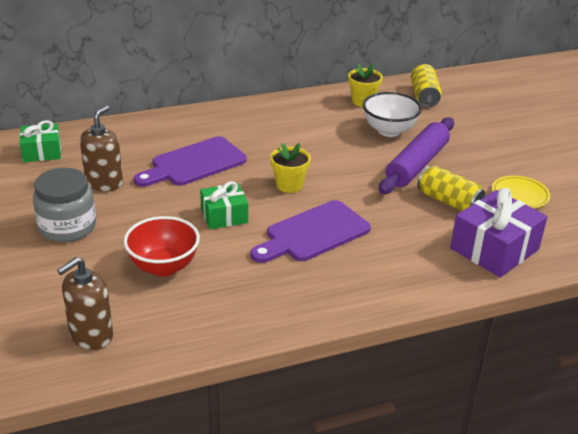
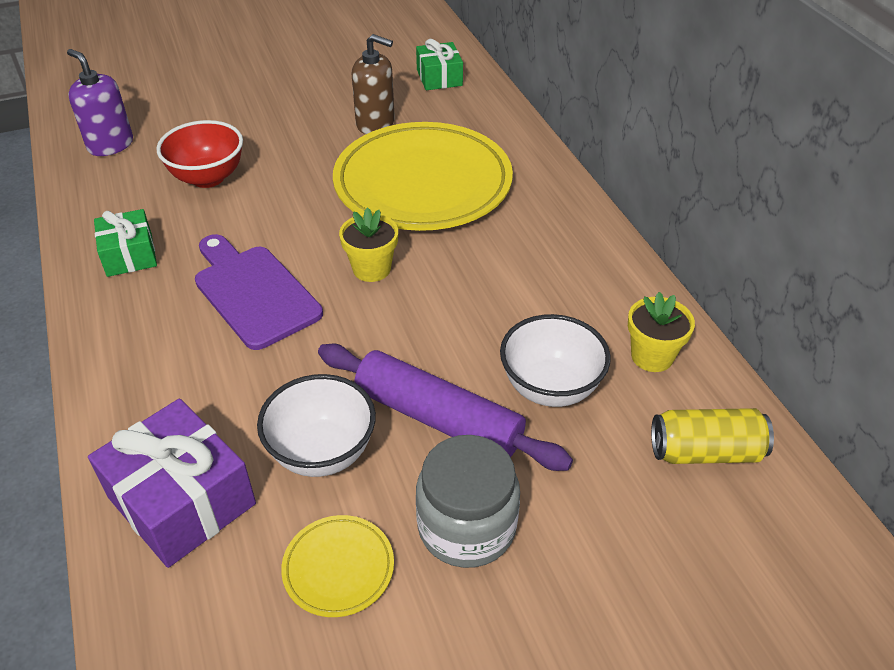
camera: 90 degrees right, 10 degrees up
(67, 227) = (290, 111): grey jar -> grey jar (466, 527)
(91, 335) = (110, 145): brown soap dispenser -> purple soap dispenser
(194, 163) = (423, 184): purple cutting board -> yellow plate
(224, 216) = (301, 215): green gift -> green gift (129, 255)
(448, 201) = (322, 452): yellow can -> white bowl

